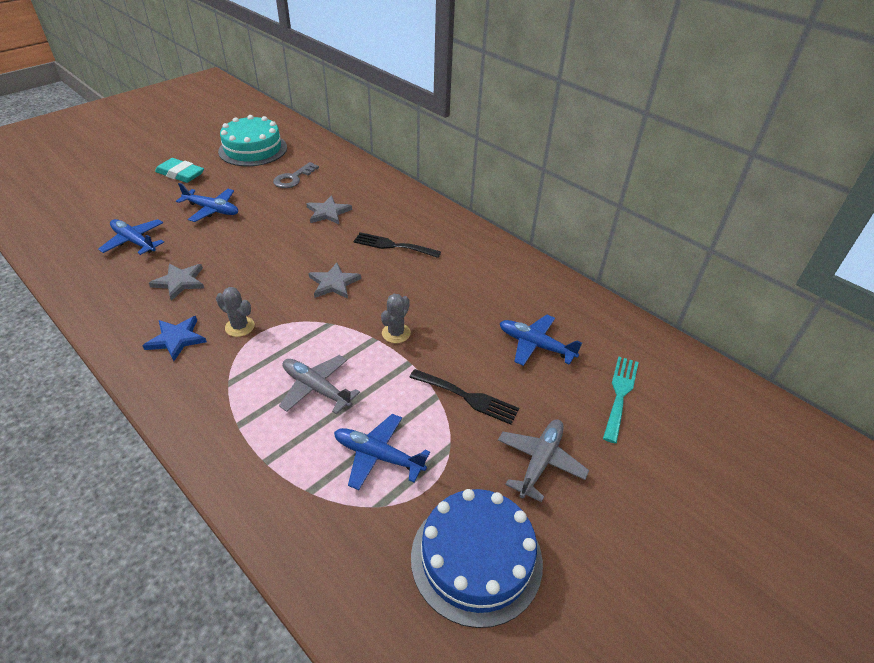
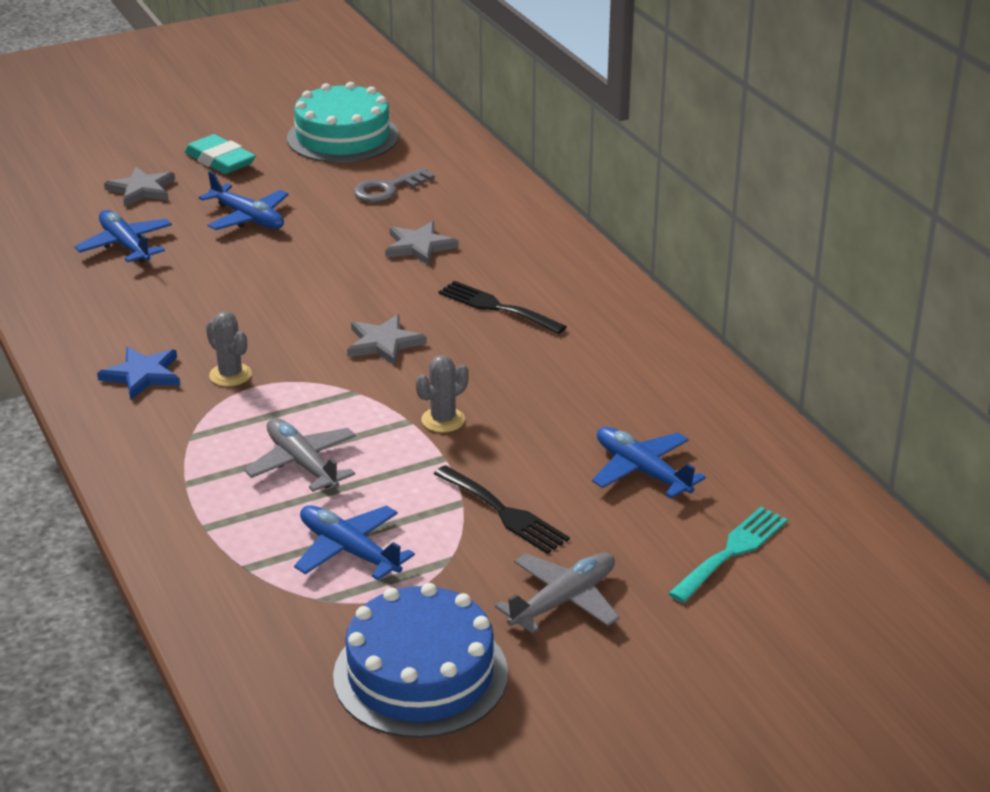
camera: 20 degrees right, 10 degrees down
(180, 282) = (170, 307): grey star -> grey star (142, 189)

